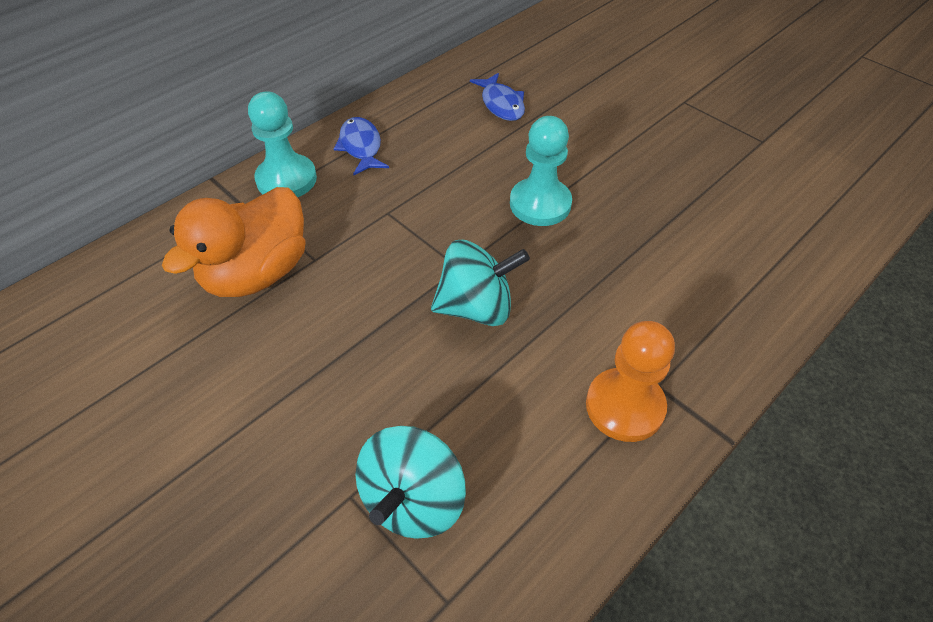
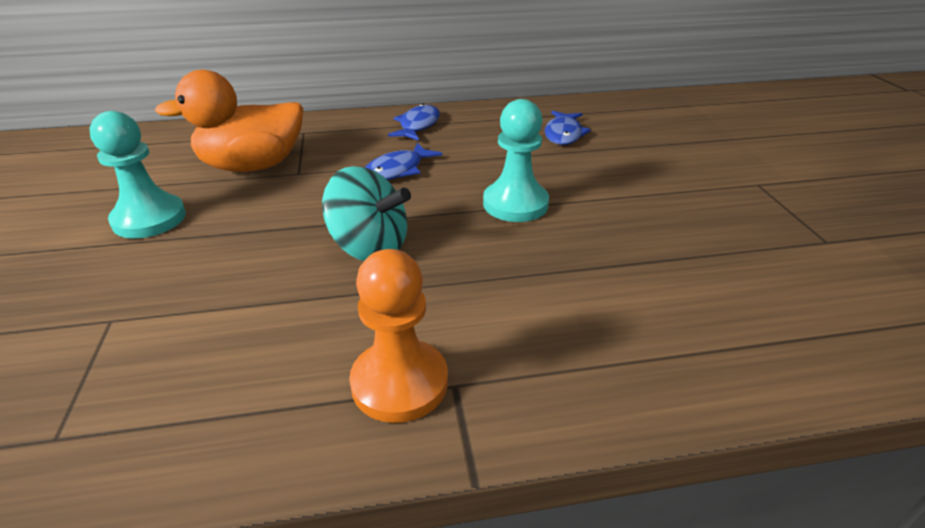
camera: 35 degrees right, 15 degrees down
(286, 179) = (343, 126): turquoise pawn -> turquoise pawn (149, 219)
(405, 212) = (398, 170): none -> blue fish
(413, 500) = (142, 348): turquoise spinning top -> none

